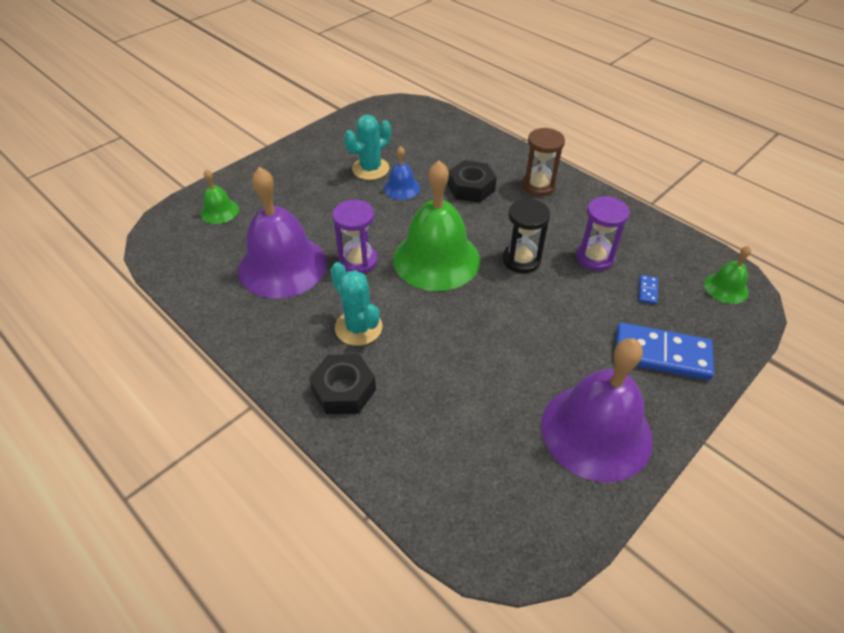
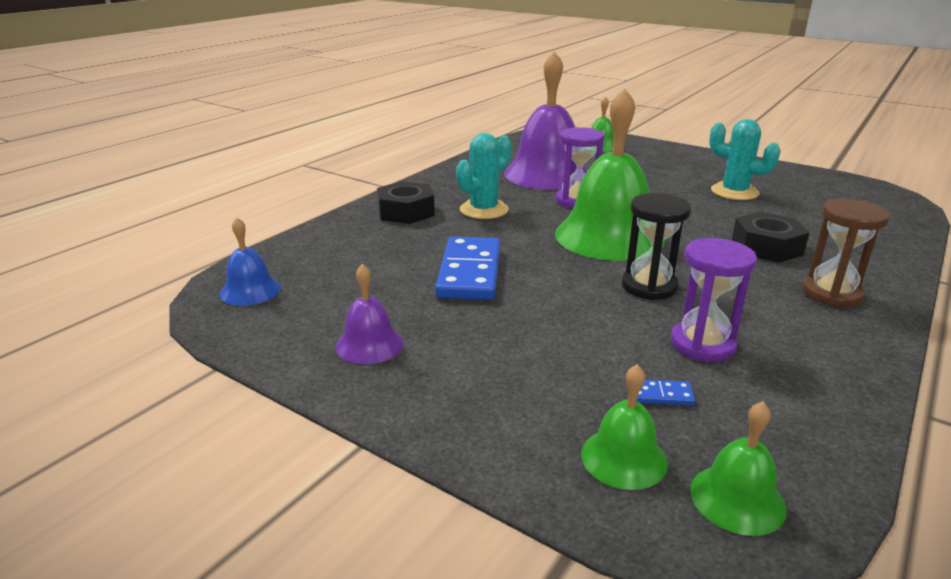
camera: 80 degrees right, 20 degrees down
(401, 188) = (718, 209): blue bell -> blue bell (250, 290)
(596, 431) = (369, 344): purple bell -> purple bell, size x0.47
(661, 354) = (521, 404): blue domino -> blue domino (470, 272)
(703, 320) = (623, 458): none -> green bell

